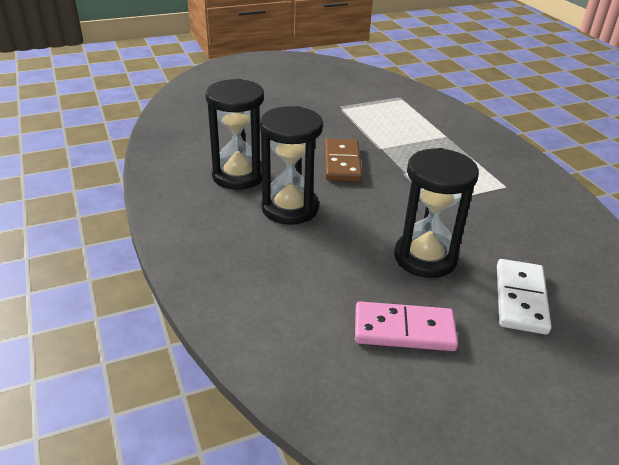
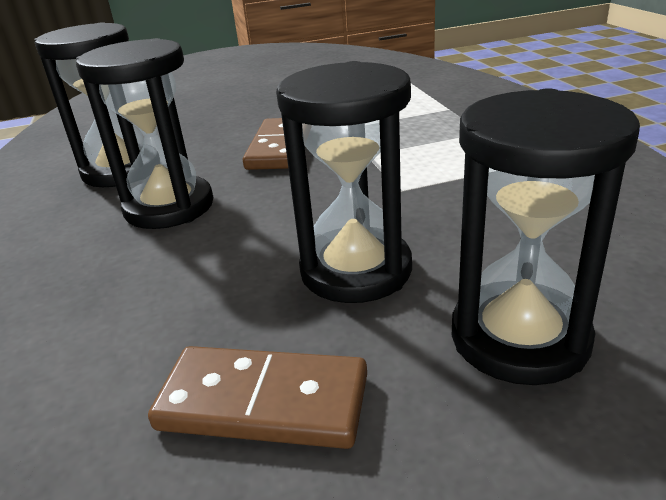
camera: 10 degrees right, 5 degrees down
(404, 330) = (263, 402): pink domino -> brown domino
(520, 298) = (519, 337): white domino -> black hourglass

